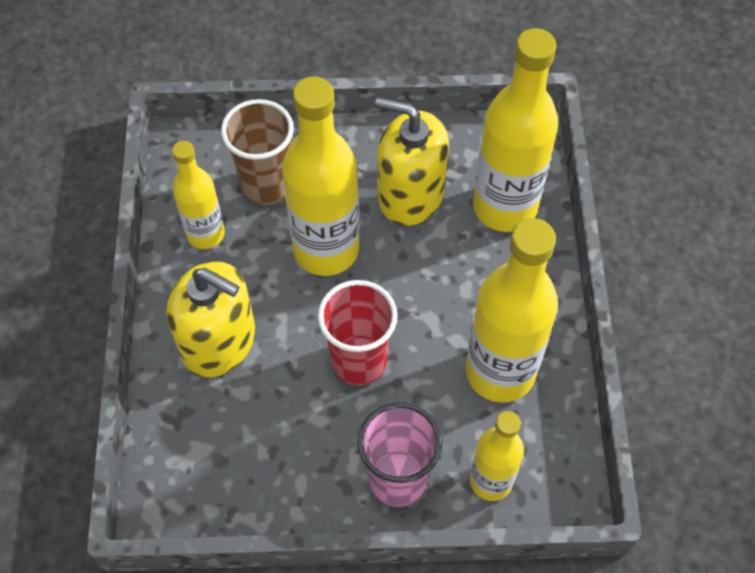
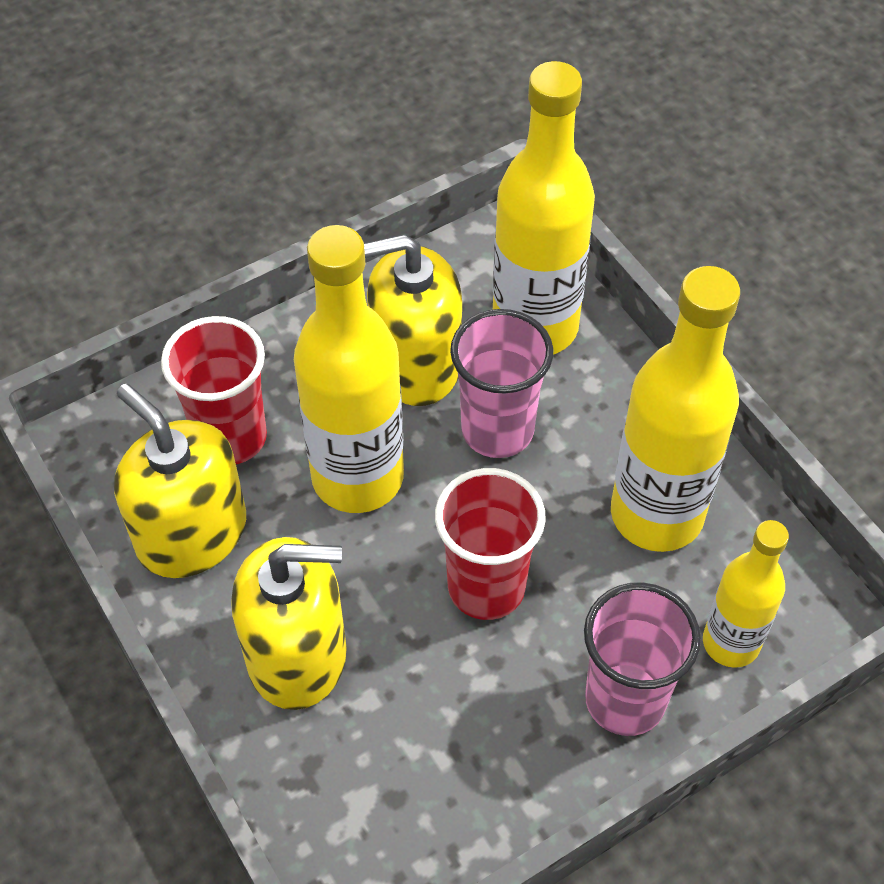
camera: 30 degrees left, 5 degrees down
(205, 234) = (191, 533): yellow bottle -> yellow soap dispenser
(266, 185) = (230, 437): brown cup -> red cup
(434, 264) = (497, 430): none -> pink cup

